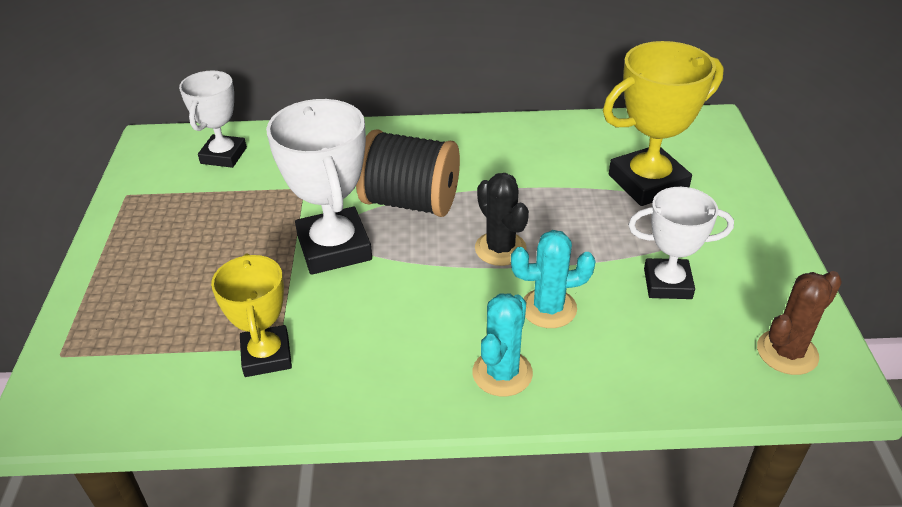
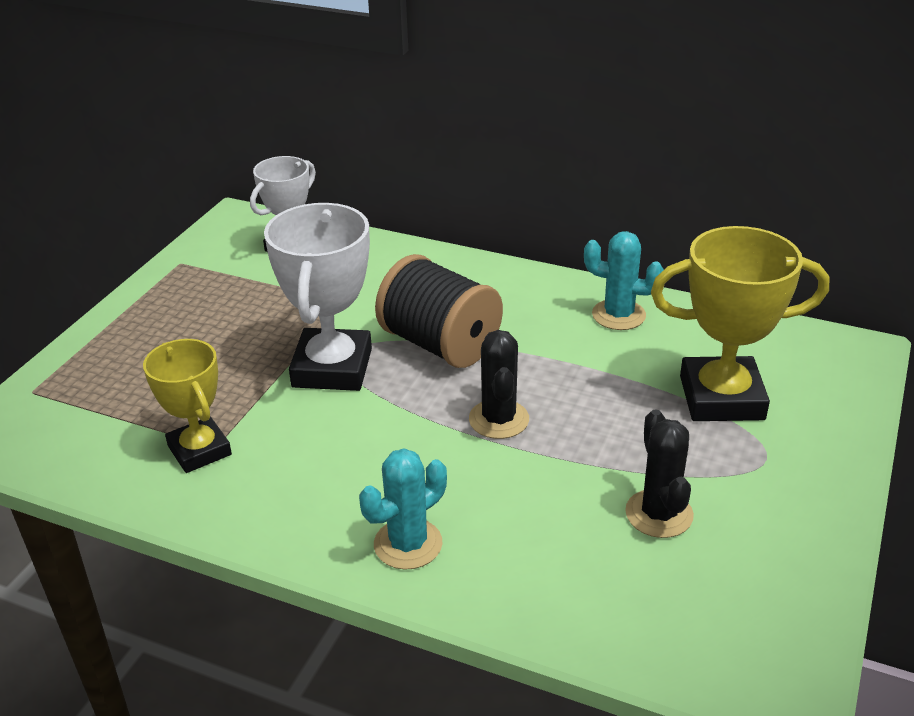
camera: 25 degrees right, 5 degrees down
(267, 356) = (199, 450): yellow trophy -> yellow trophy turned 45 degrees counterclockwise
(548, 308) = (504, 496): turquoise cactus -> turquoise cactus (618, 315)
(667, 283) = (659, 514): white trophy -> black cactus
(787, 352) = (745, 635): brown cactus -> none

